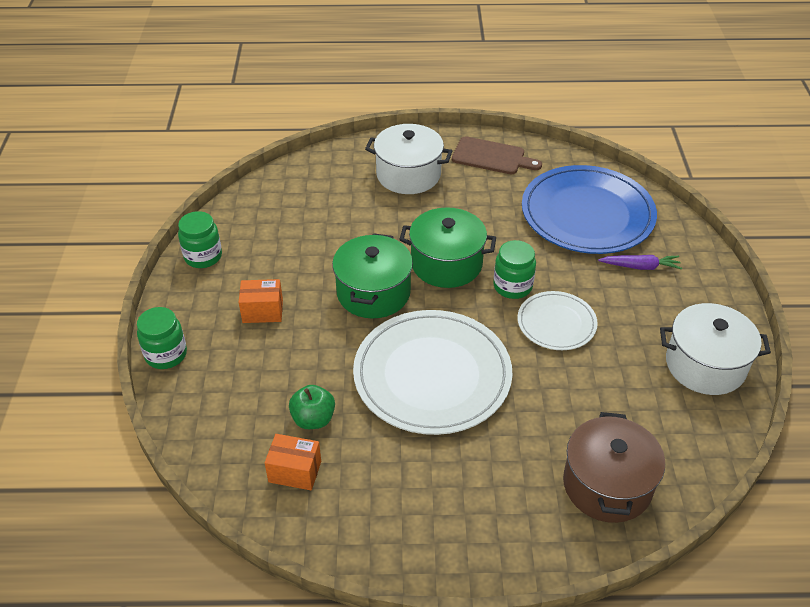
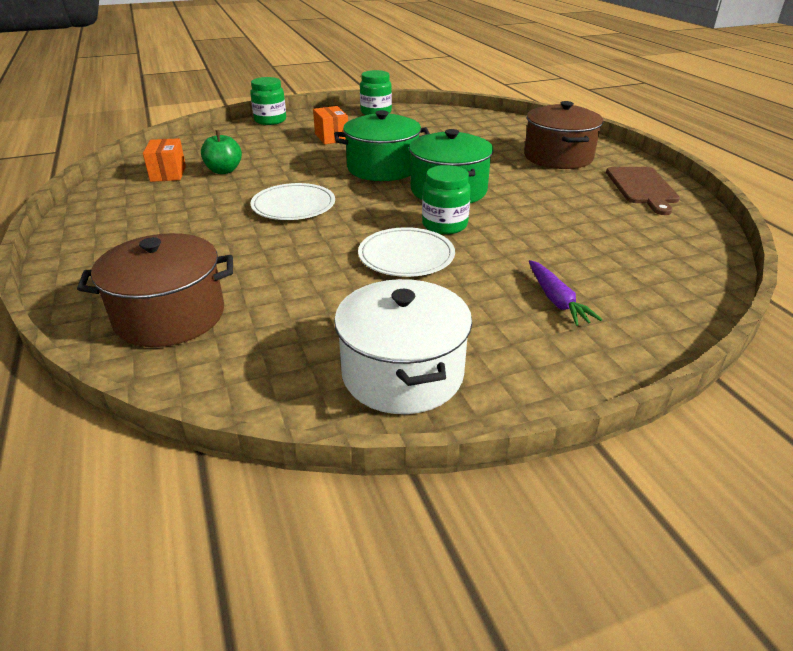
camera: 70 degrees right, 10 degrees down
(408, 175) = (558, 157): white pot -> brown pot
(432, 375) = (293, 205): white plate -> white plate, size x0.53
(587, 214) = (616, 252): blue plate -> none

